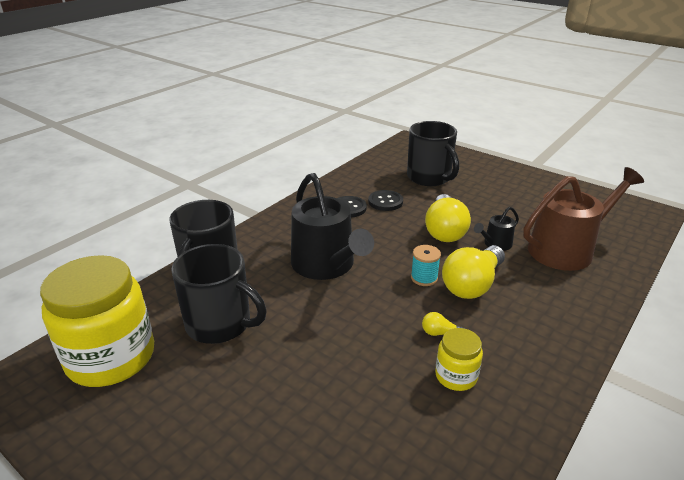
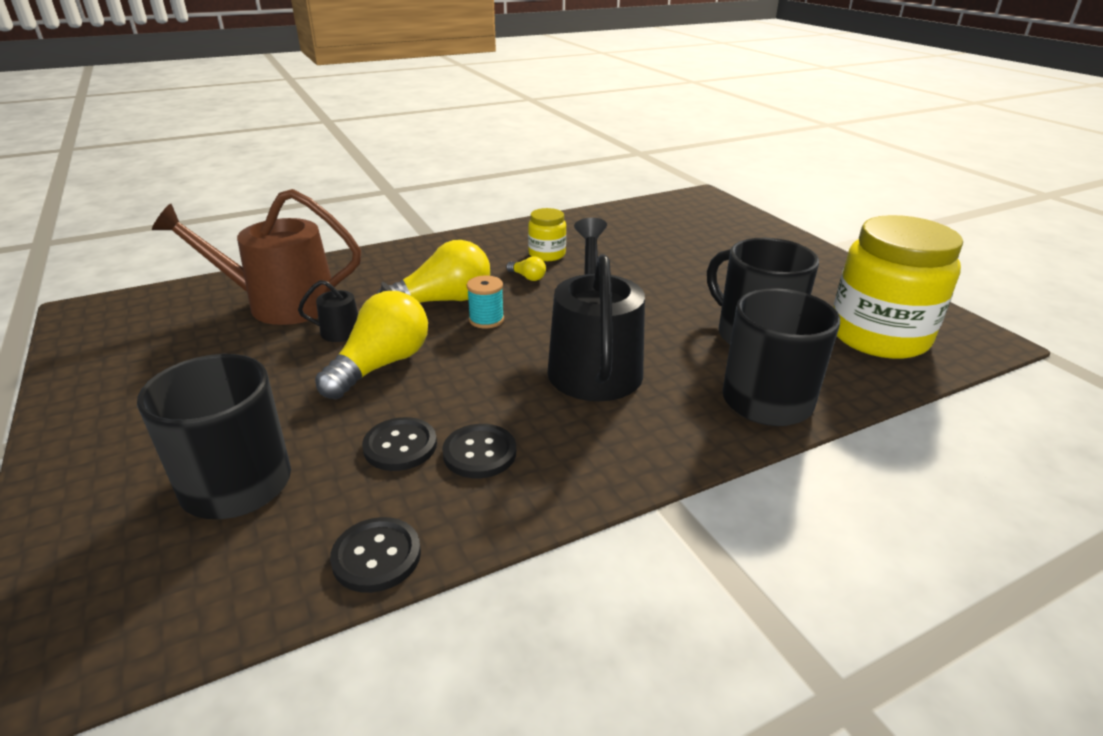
camera: 155 degrees left, 0 degrees up
(353, 174) = (376, 556): none -> black button

